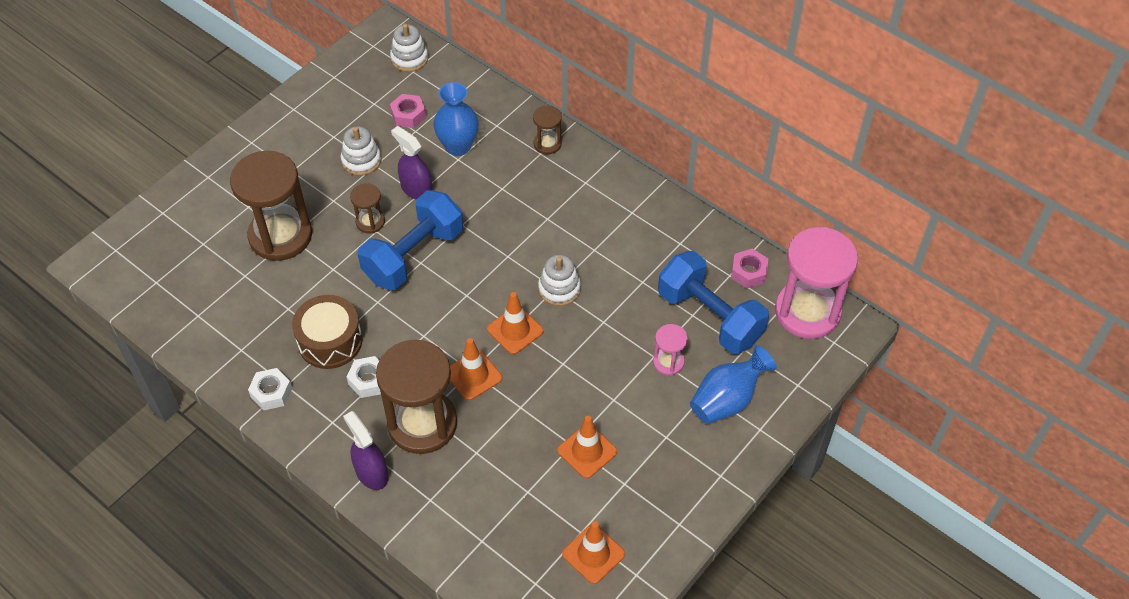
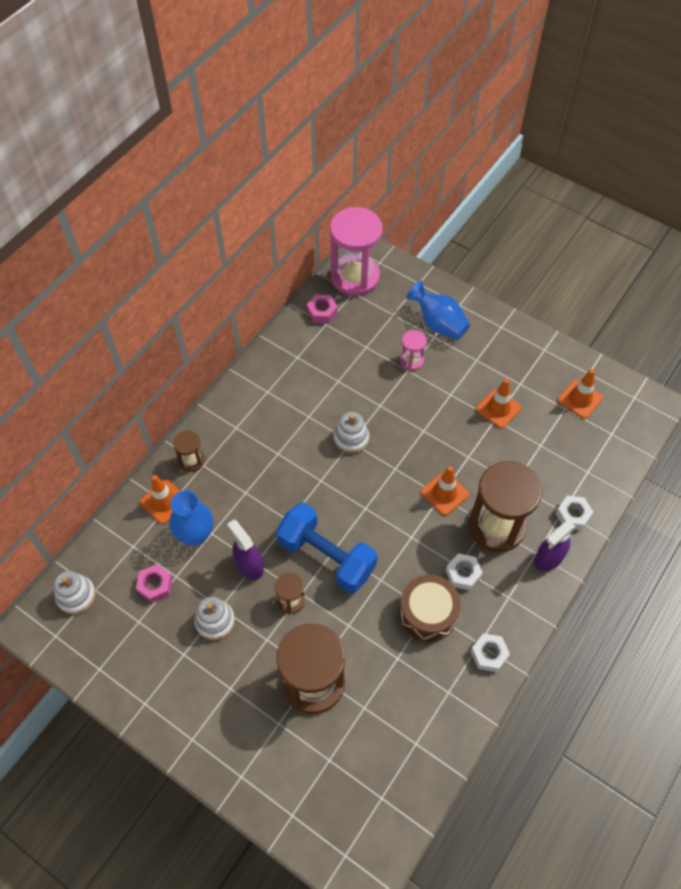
camera: 95 degrees left, 5 degrees up
(416, 189) = (249, 565): purple spray bottle -> purple spray bottle turned 105 degrees clockwise
(422, 510) = (572, 515): none -> white nut
(515, 330) = (396, 467): orange traffic cone -> orange traffic cone (164, 502)
(710, 317) = (366, 335): blue dumbbell -> none

